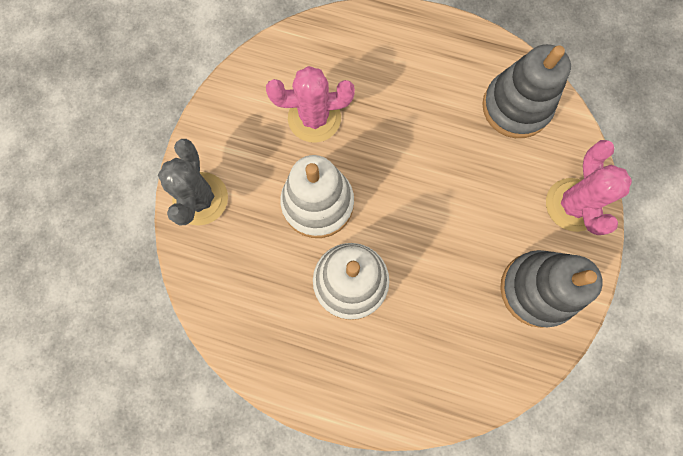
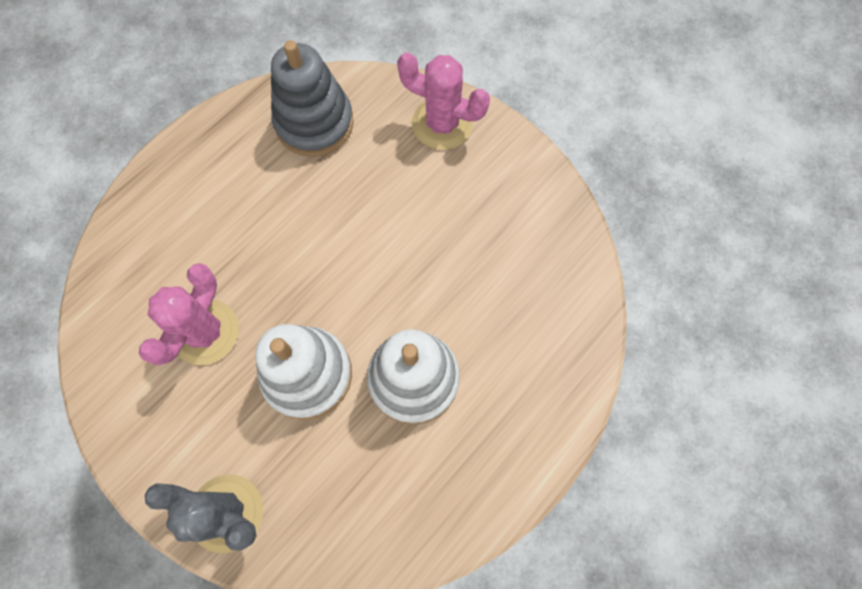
camera: 65 degrees left, 5 degrees down
(537, 289) = (509, 198): grey stacking toy -> none

